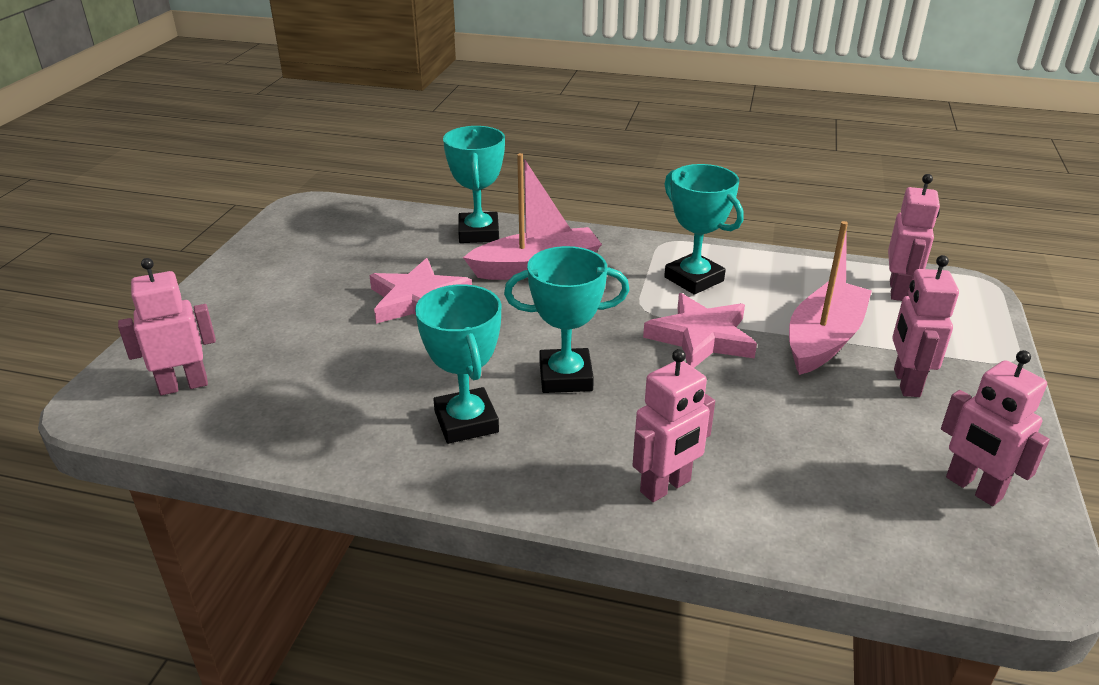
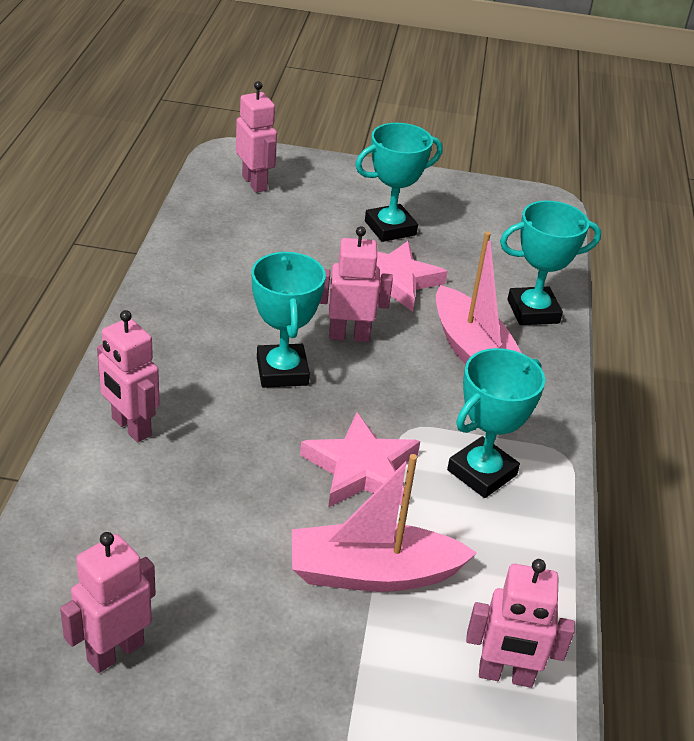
camera: 80 degrees right, 5 degrees up
(466, 422) = (215, 316): turquoise trophy -> turquoise trophy (390, 228)
(823, 340) = (373, 573): pink boat -> pink boat turned 150 degrees clockwise
(905, 383) = (294, 635): pink robot -> pink robot (349, 336)

